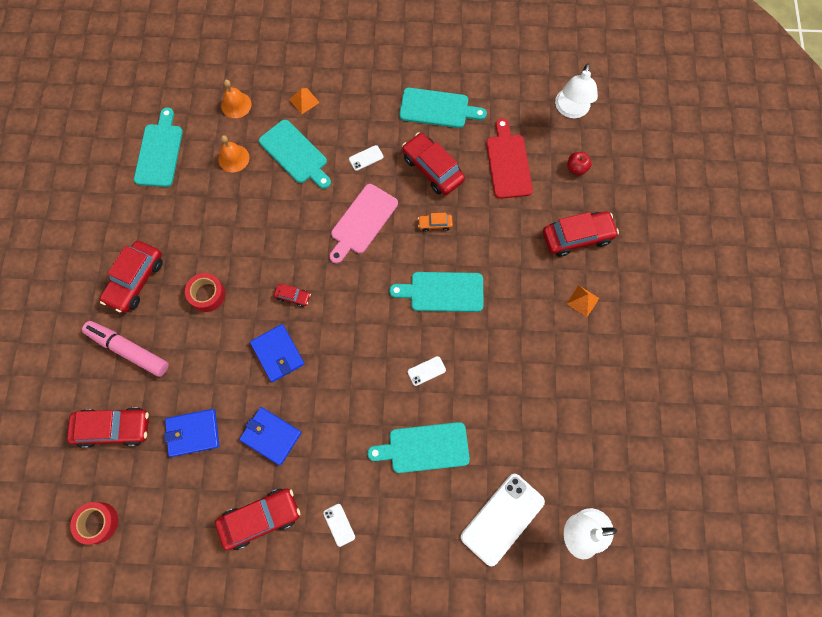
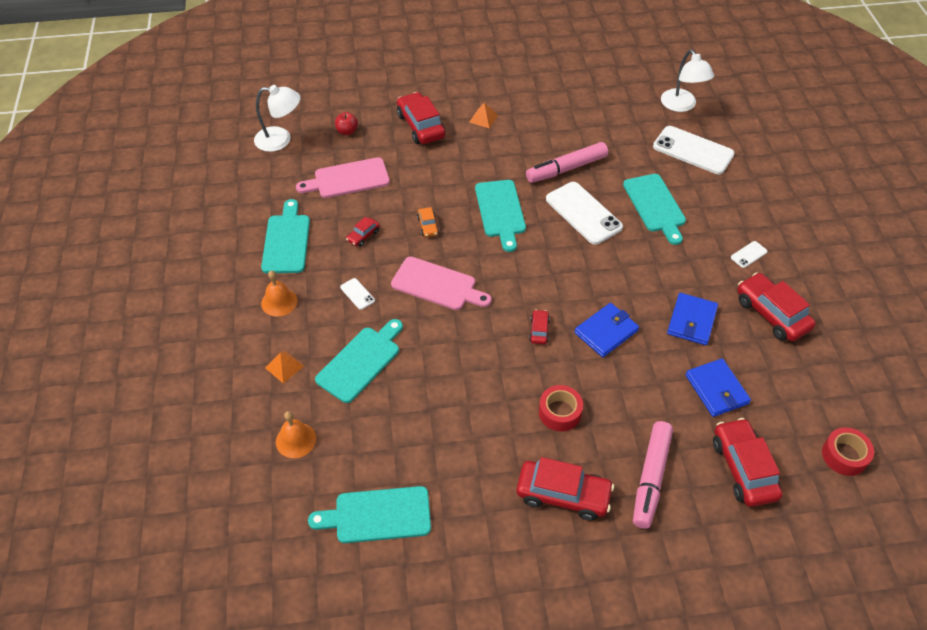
camera: 100 degrees left, 20 degrees down
(233, 158) = (375, 425): orange bell -> orange bell (279, 302)
(426, 371) = (583, 213): white phone -> white phone, size x2.26
(432, 169) = (363, 236): red car -> red car, size x0.48
(493, 369) = (566, 169): none -> pink marker
(508, 163) = (348, 179): red cutting board -> pink cutting board

